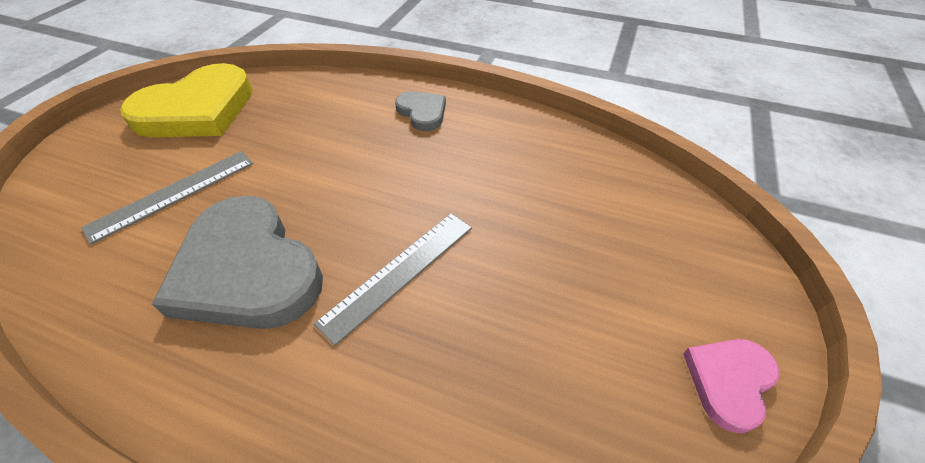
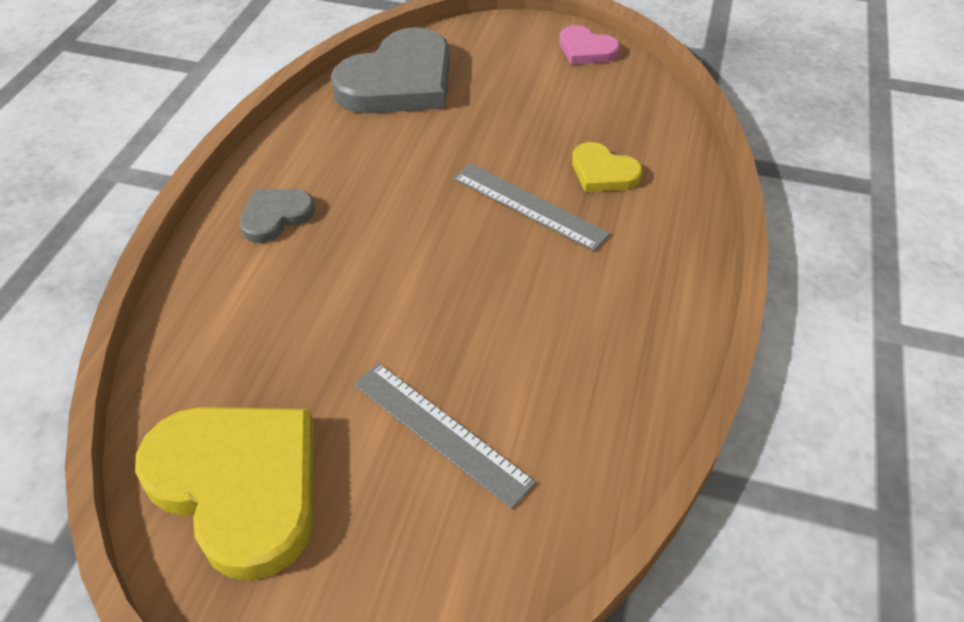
camera: 95 degrees left, 0 degrees up
(247, 270) = (545, 315): grey heart -> grey heart (399, 81)
(443, 357) = (603, 172): none -> yellow heart

